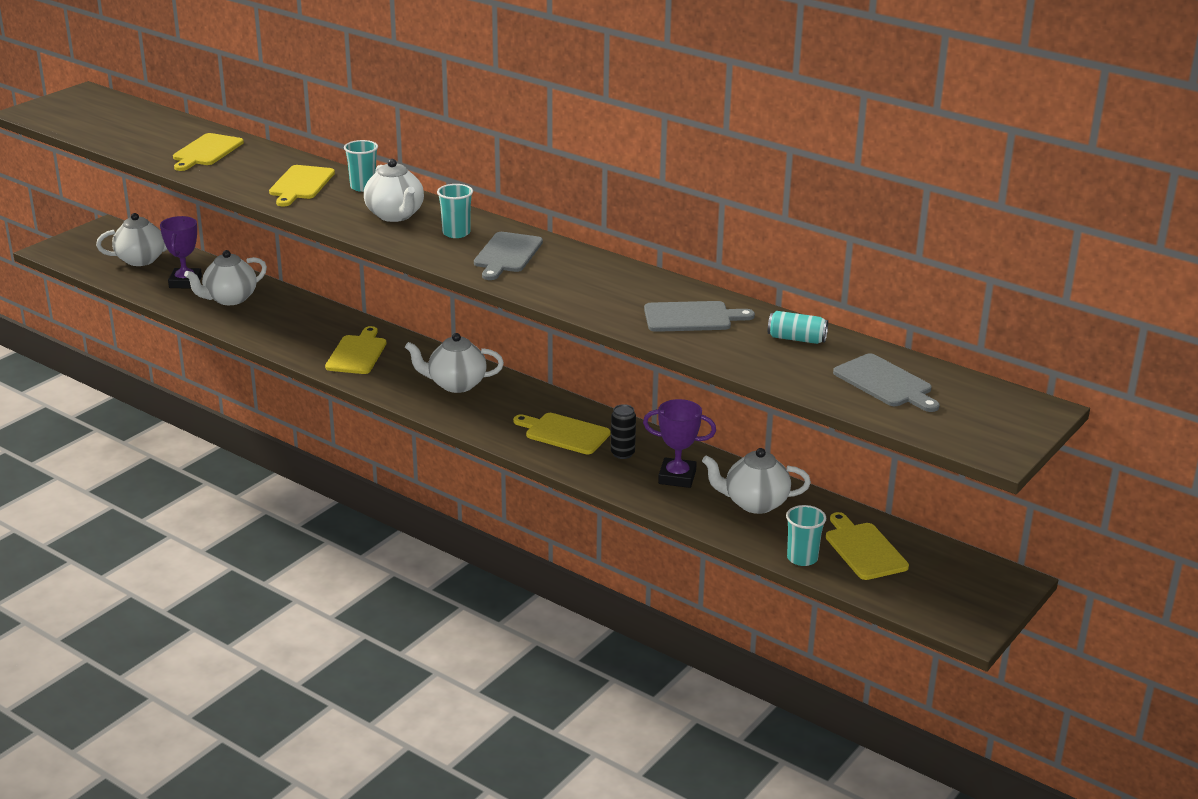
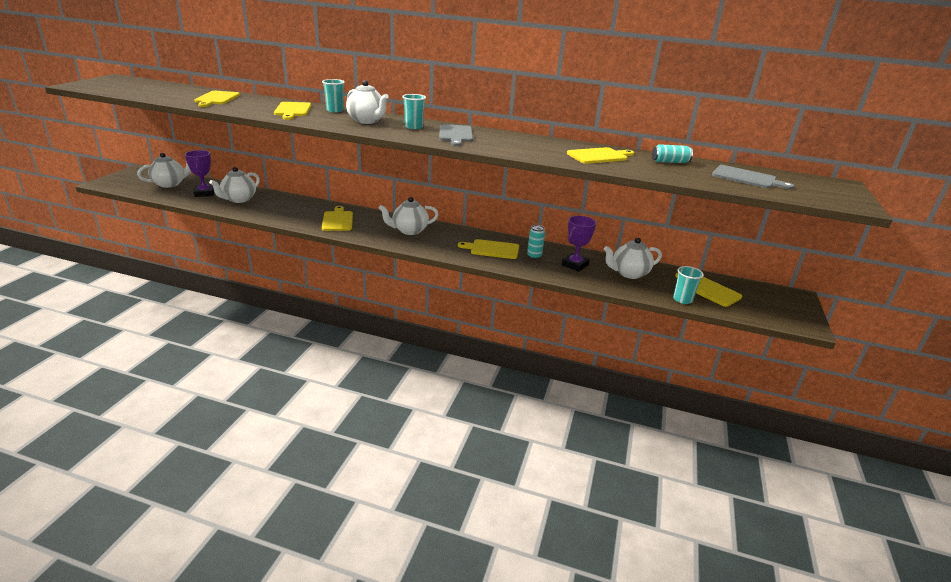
camera: 20 degrees left, 0 degrees up
(622, 453) = (534, 256): black can -> turquoise can
(677, 477) = (575, 265): purple trophy -> purple trophy turned 45 degrees counterclockwise
(692, 317) = (599, 156): grey cutting board -> yellow cutting board

